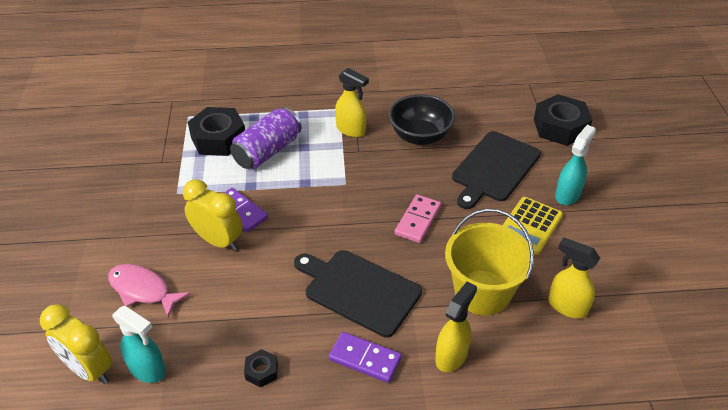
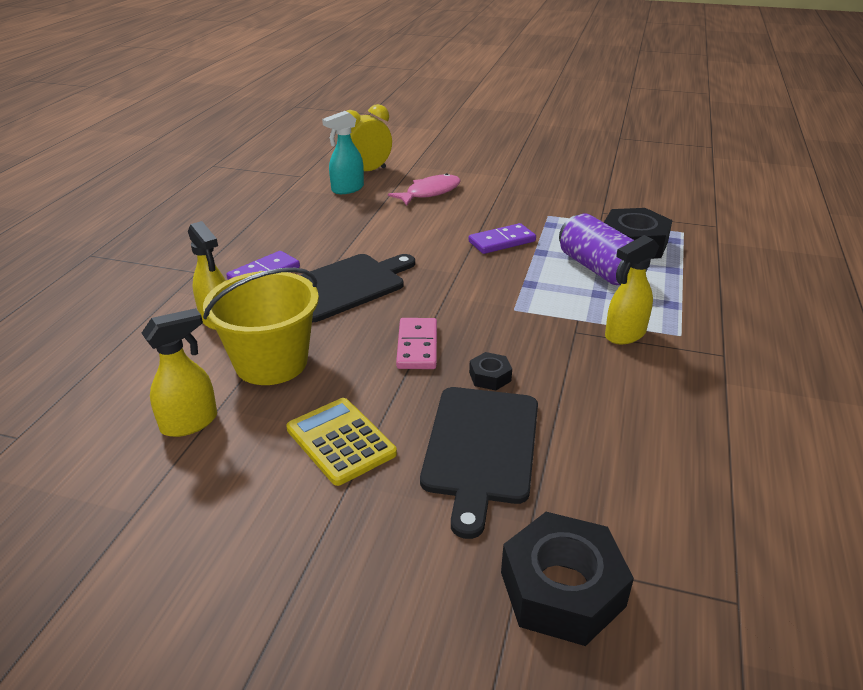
camera: 110 degrees right, 10 degrees down
(218, 241) = (466, 227): yellow clock -> none
(261, 371) = (301, 228): black nut -> black nut (490, 377)
(417, 220) = (417, 346): pink domino -> pink domino turned 45 degrees clockwise
(420, 136) = (590, 393): black bowl -> none
(494, 168) = (481, 448): black cutting board -> black cutting board turned 135 degrees counterclockwise
(568, 194) = (375, 514): turquoise spray bottle -> none

